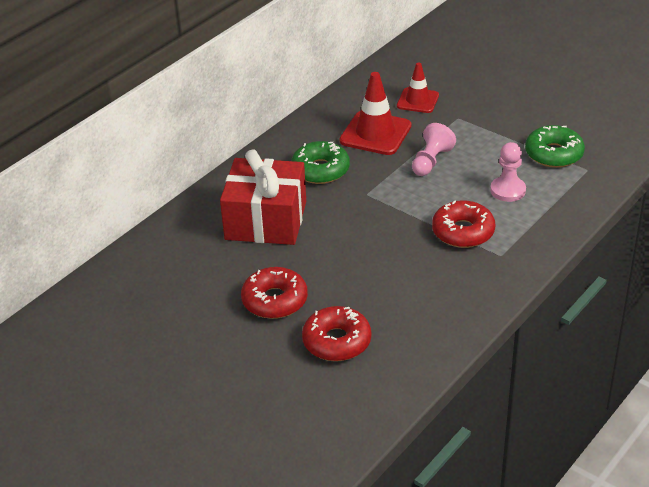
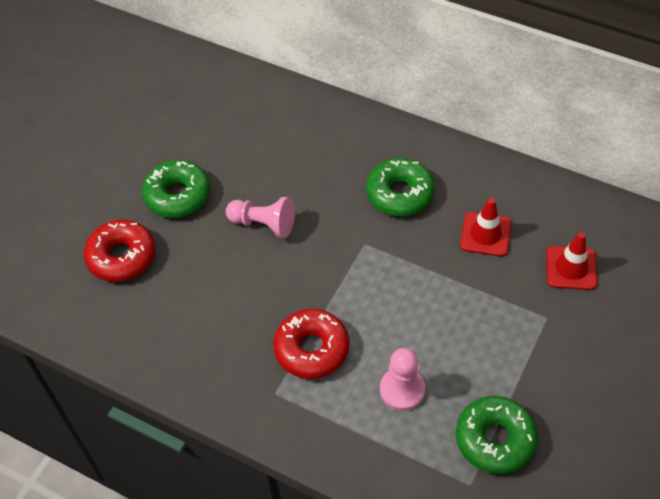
camera: 80 degrees right, 15 degrees up
(266, 220) = (301, 163): red gift -> none
(275, 300) = (178, 195): red donut -> green donut
(375, 133) = (485, 234): red traffic cone -> red traffic cone, size x0.64
(431, 161) = (443, 299): pink pawn -> pink pawn (263, 224)

